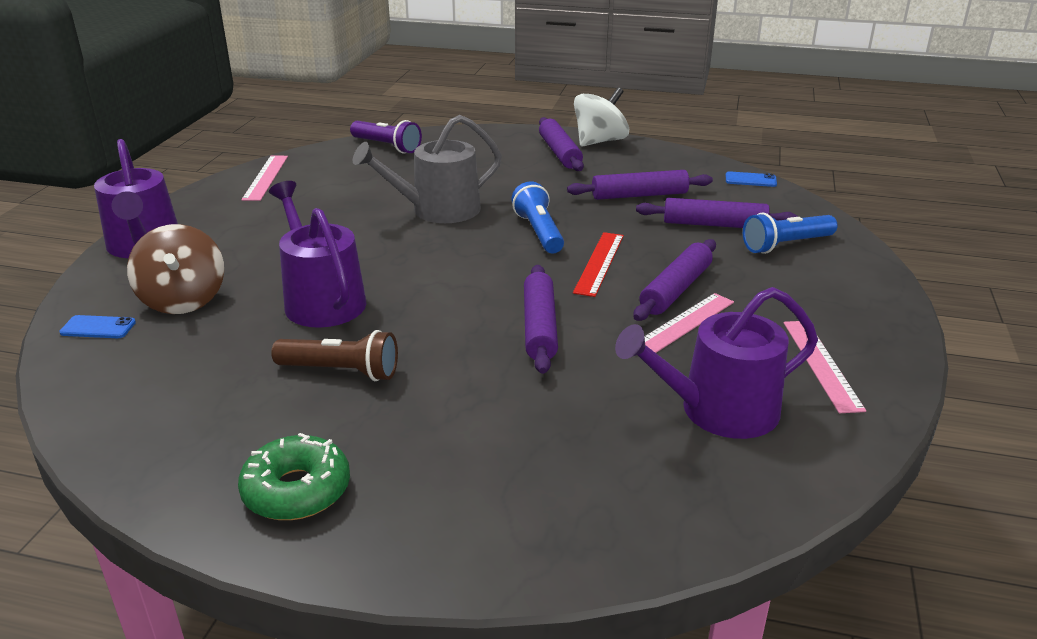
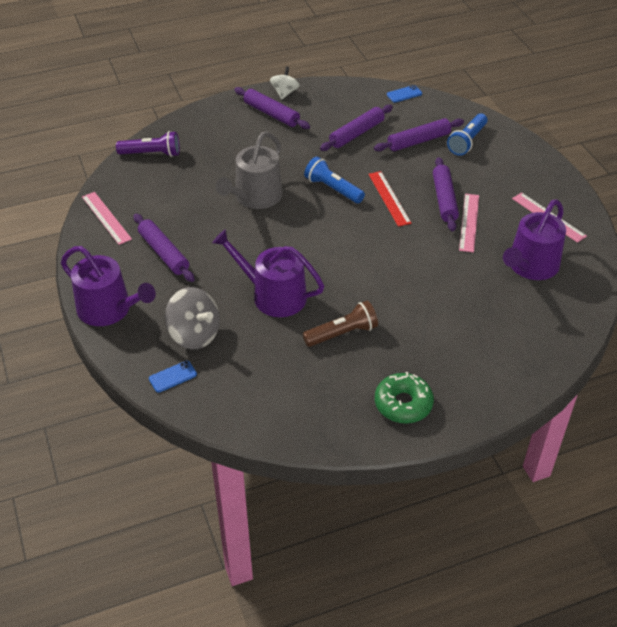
camera: 35 degrees left, 15 degrees up
(183, 300) = (194, 334): brown spinning top -> grey spinning top
(539, 327) = (405, 257): purple rolling pin -> purple rolling pin (163, 253)
(599, 141) = (284, 93): white spinning top -> white spinning top, size x0.64

